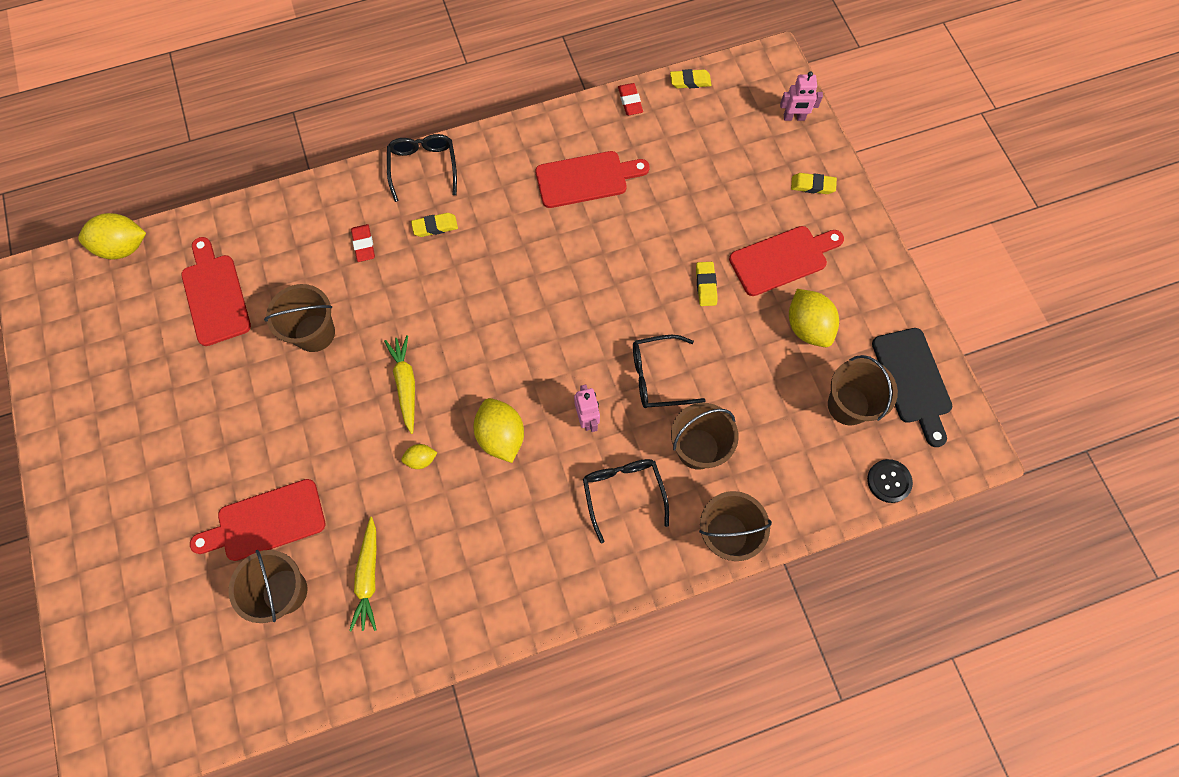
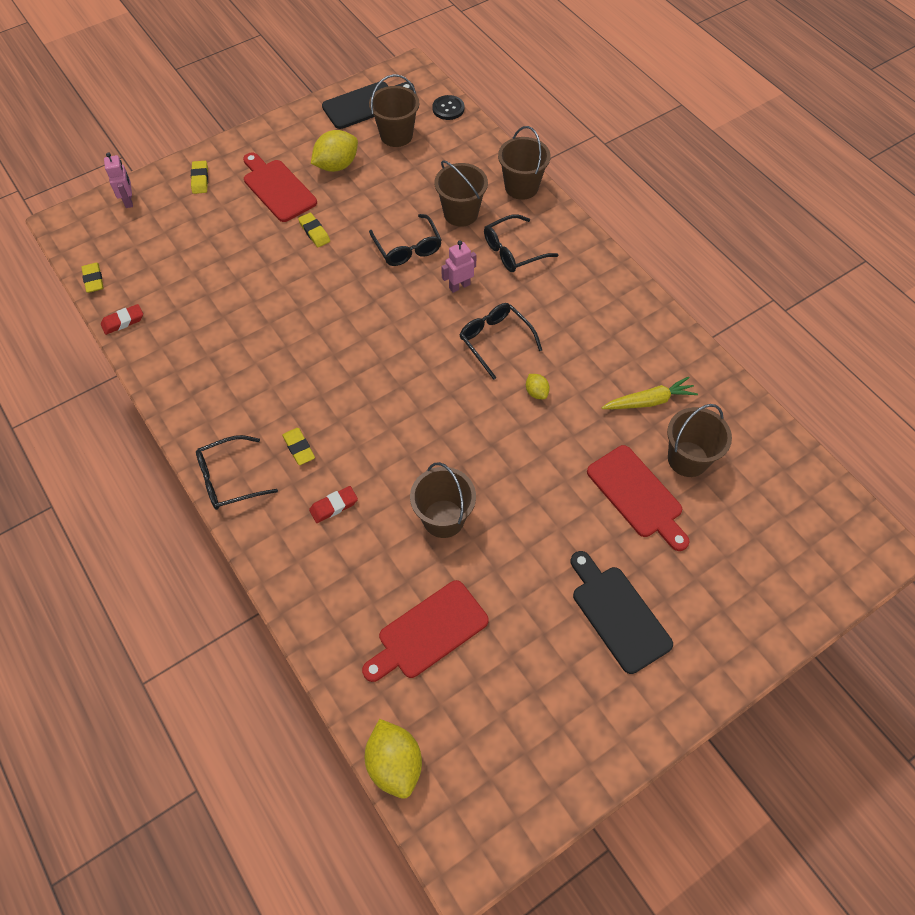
camera: 105 degrees left, 10 degrees down
(159, 459) = (618, 614): none -> black cutting board
(405, 384) = (471, 424): yellow carrot -> none
(501, 436) = (495, 340): yellow lemon -> black glasses
(586, 179) = (220, 337): red cutting board -> none
(706, 285) = (314, 232): yellow eraser -> yellow eraser turned 75 degrees clockwise

